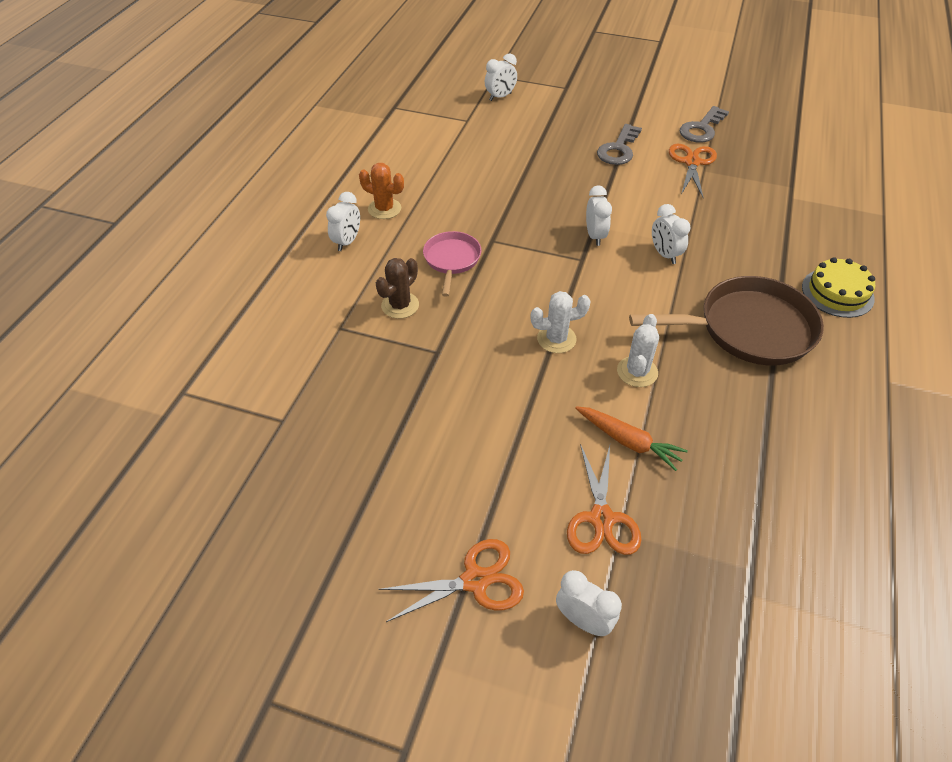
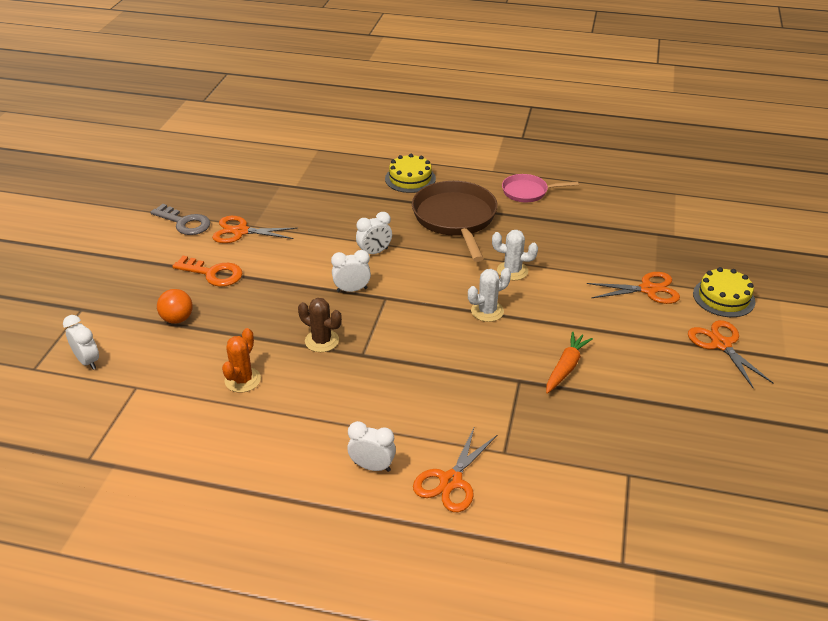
camera: 95 degrees left, 10 degrees down
(316, 288) = (451, 481): none -> orange scissors
(384, 209) = (312, 442): orange cactus -> orange cactus (242, 380)
(400, 305) = (465, 411): brown cactus -> brown cactus (322, 341)
(451, 260) = (395, 380): pink pan -> pink pan (528, 192)
(551, 134) = (177, 319): none -> orange ball
(556, 339) = (487, 311): white cactus -> white cactus turned 75 degrees clockwise
(583, 620) = (723, 297): white clock -> yellow cake
(618, 149) = (213, 273): grey key -> orange key
(628, 441) = (579, 277): orange carrot -> orange carrot (566, 367)

